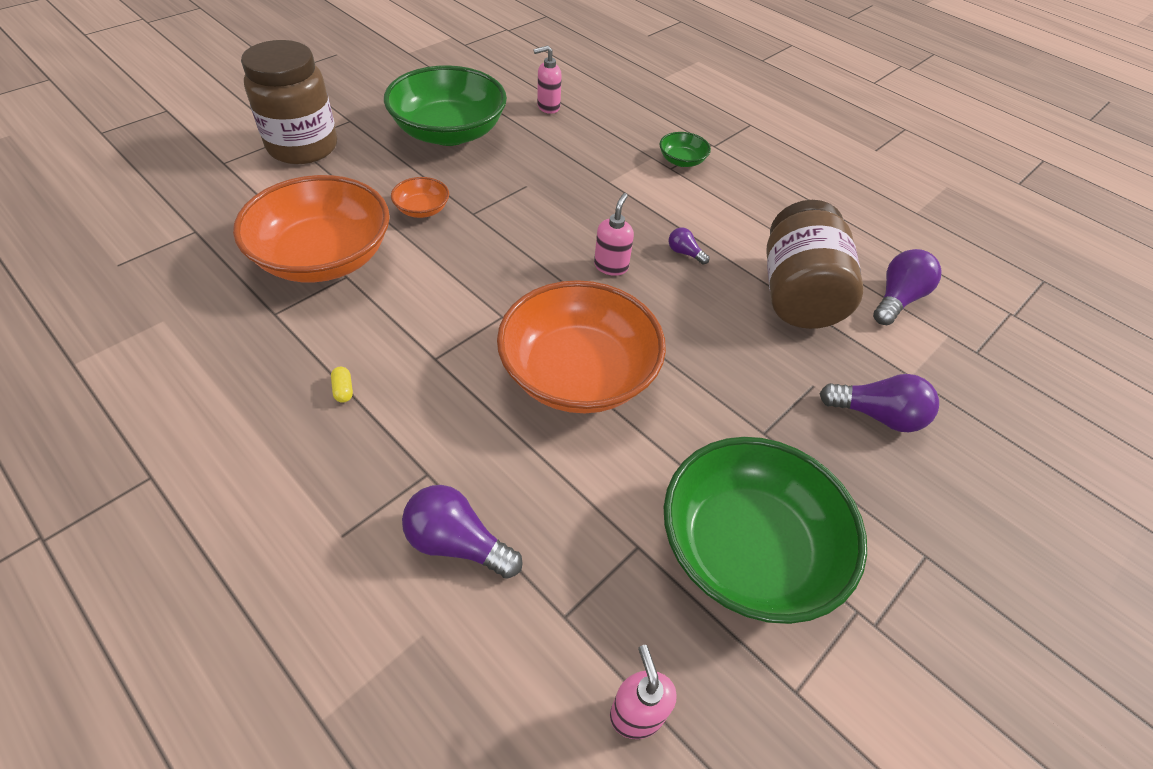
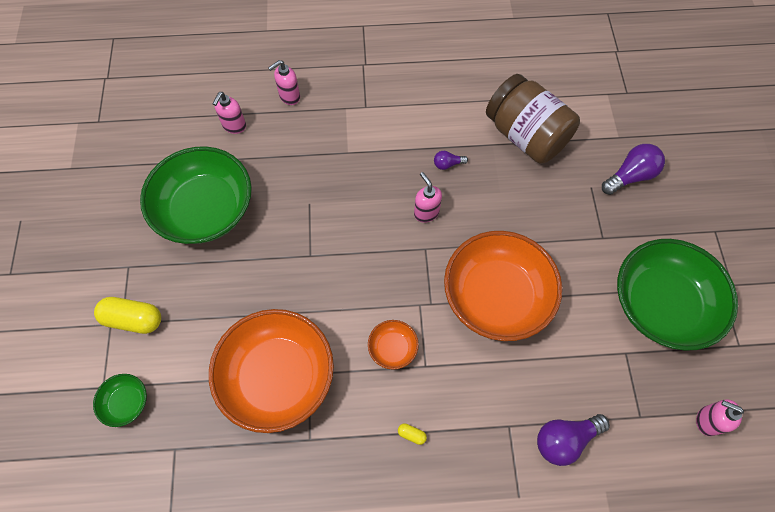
camera: 45 degrees left, 15 degrees up
(303, 147) = (133, 319): brown jar -> yellow capsule
(422, 209) = (279, 284): orange bowl -> orange bowl (392, 348)
(617, 121) = (289, 97): none -> pink soap dispenser
(682, 161) = (364, 94): green bowl -> green bowl (126, 402)
(897, 299) = (566, 92): purple light bulb -> none

